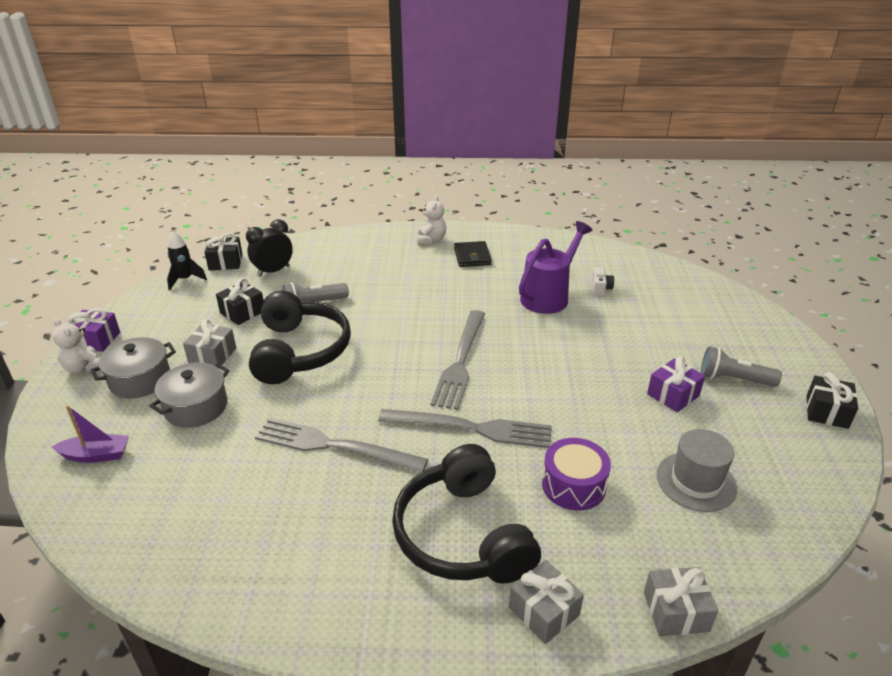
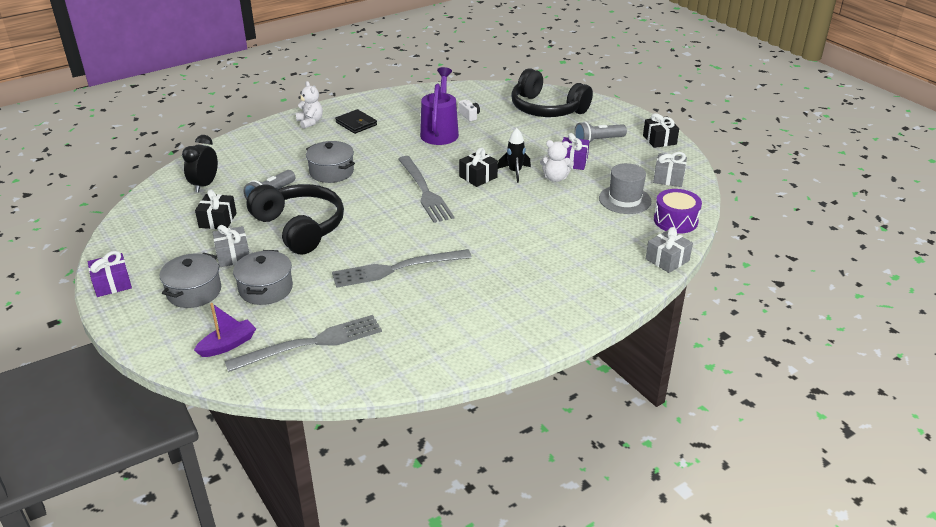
camera: 35 degrees left, 0 degrees up
(84, 368) = (131, 304): white teddy bear -> white teddy bear (555, 178)
(185, 279) = (131, 217): black rocket -> black rocket (515, 172)
(225, 262) = (151, 193): black gift -> black gift (478, 177)
(393, 301) = (331, 172): none -> grey pot
(462, 534) = (528, 276): black headphones -> black headphones (546, 109)
(471, 428) = (474, 224): grey fork -> grey fork (310, 344)
(544, 611) = (606, 289): grey gift -> grey gift (668, 178)
(573, 485) = (563, 228): purple drum -> purple drum (675, 220)

